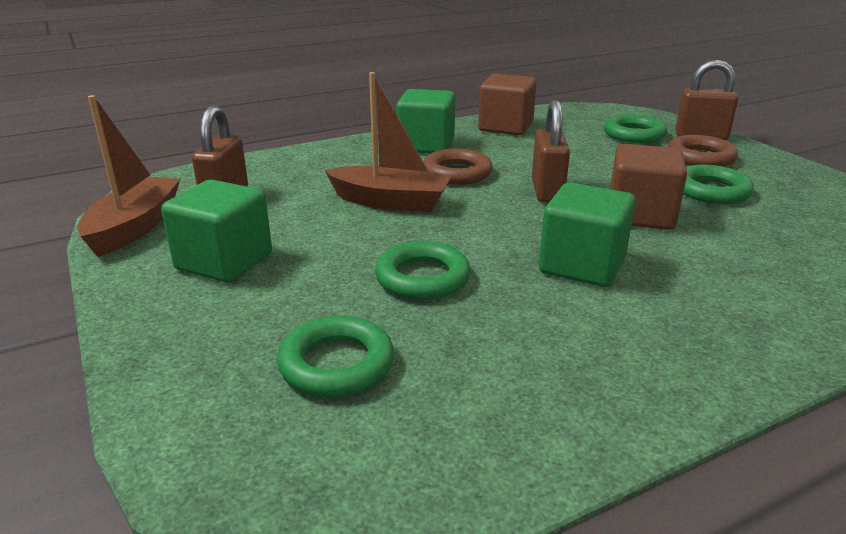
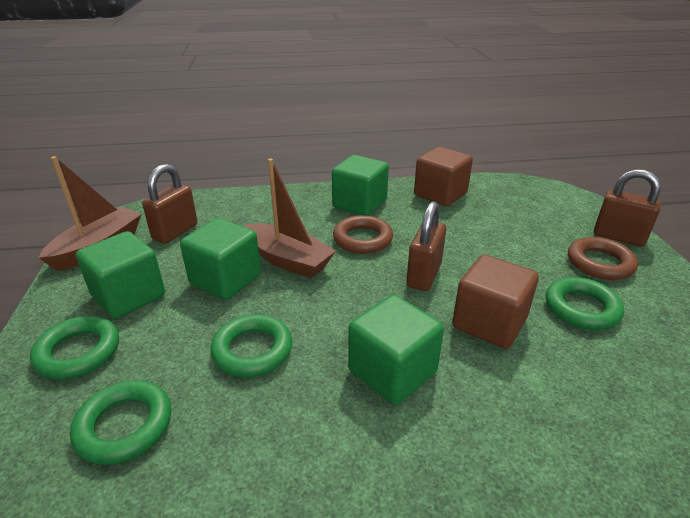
camera: 20 degrees right, 5 degrees up
(333, 228) = (225, 279): none -> green cube
(633, 134) = (552, 222): green ring -> green ring (78, 352)

